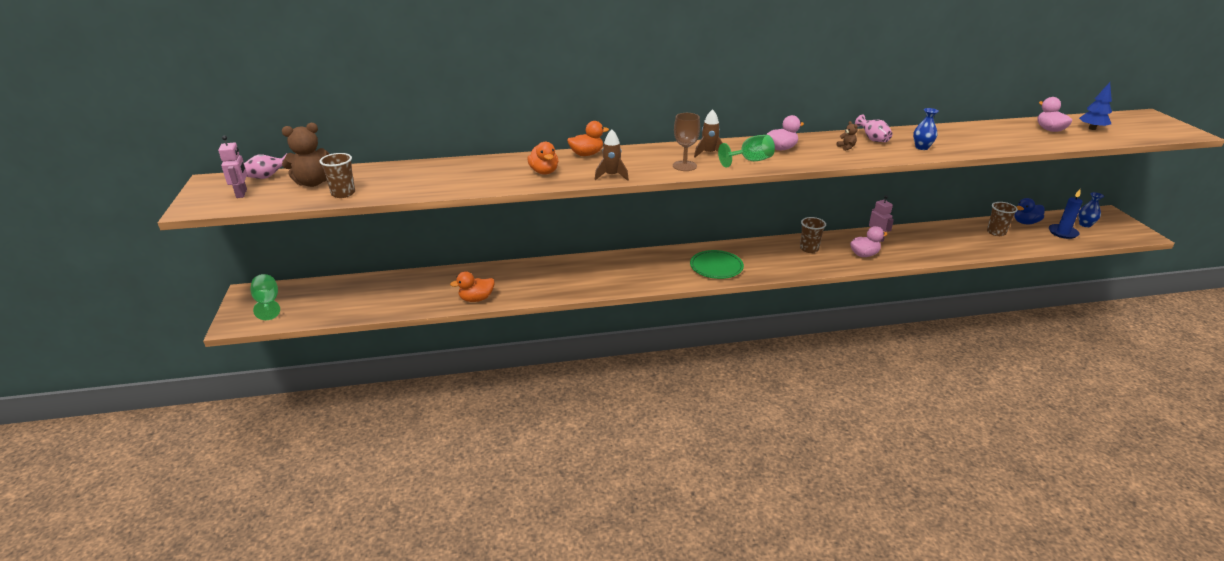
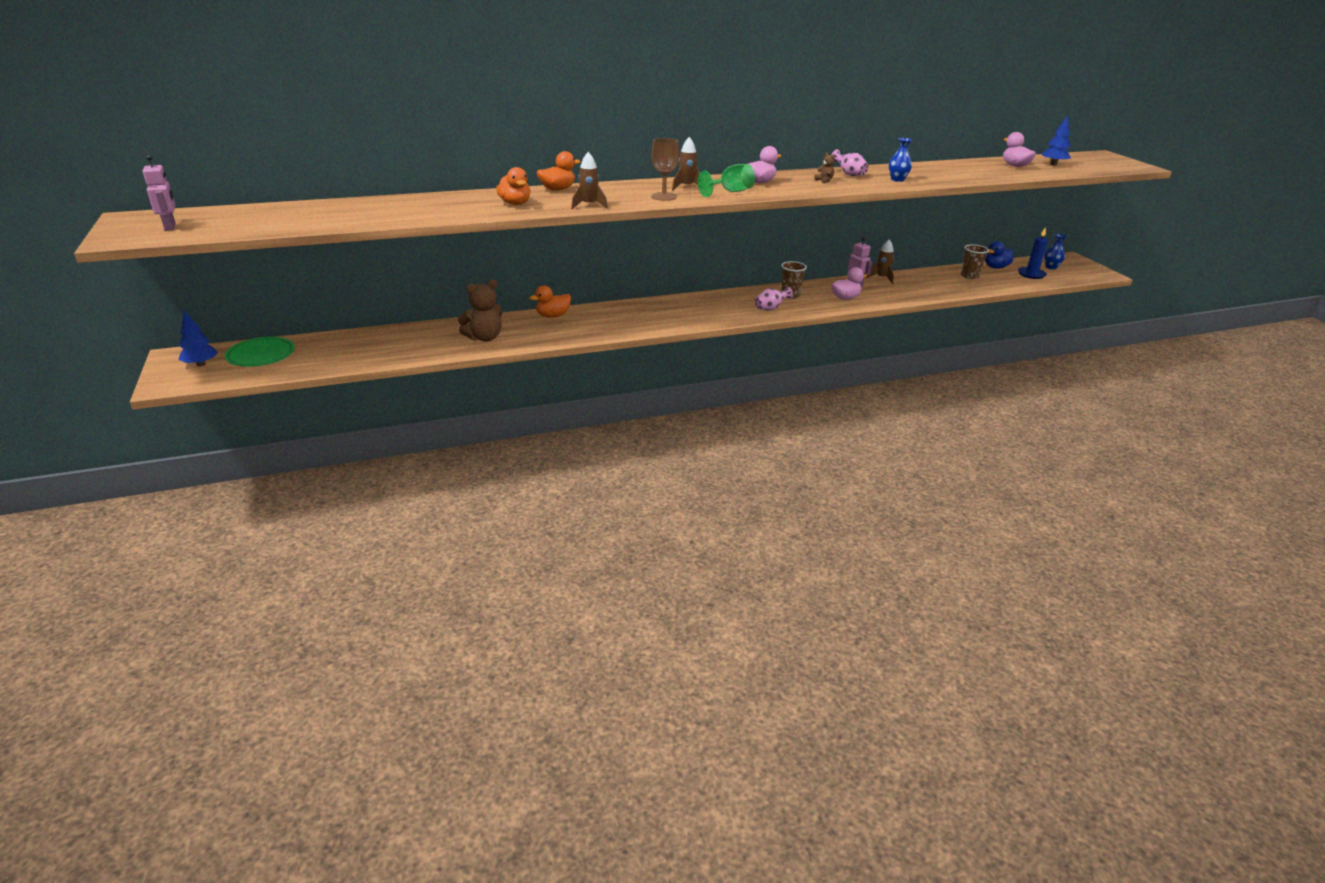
camera: 10 degrees left, 0 degrees up
(268, 177) = (197, 212): pink vase -> pink vase (771, 308)
(268, 303) = (201, 364): green goblet -> blue tree
(313, 183) = (253, 216): brown teddy bear -> brown teddy bear (484, 338)
(343, 193) = (292, 224): brown cup -> none
(476, 299) = (445, 350): orange duck -> orange duck (553, 316)
(716, 267) = (698, 313): green plate -> green plate (261, 355)
(904, 232) = (881, 278): none -> brown rocket

